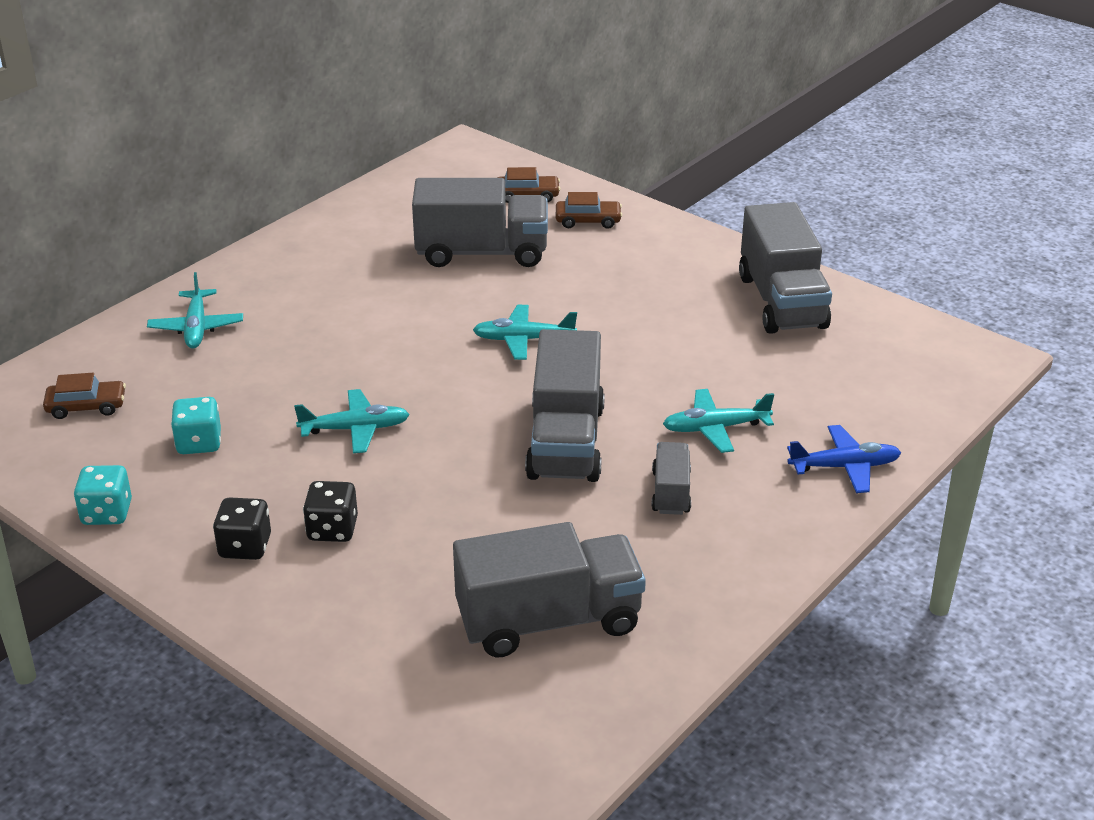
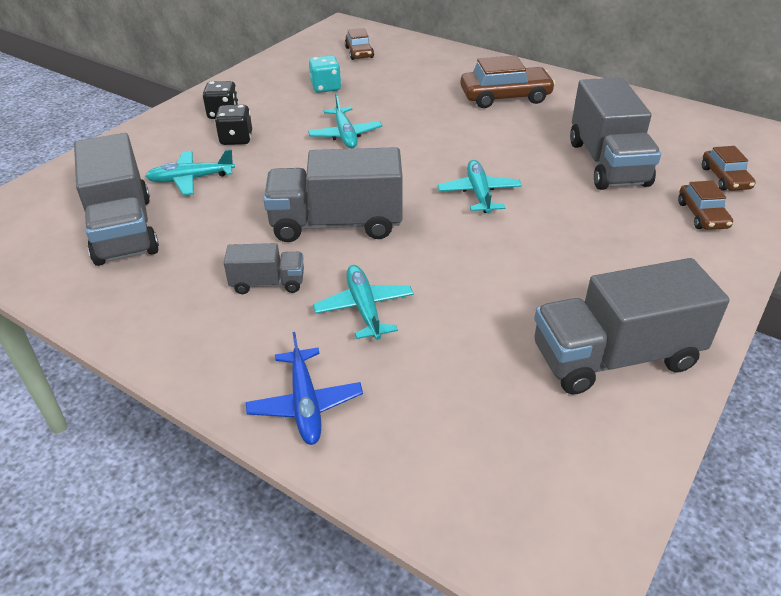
camera: 85 degrees right, 5 degrees up
(107, 513) = (259, 72): turquoise dice -> none
(196, 327) = (451, 70): turquoise plane -> turquoise plane (191, 179)
(299, 295) = (505, 97): none -> brown car

